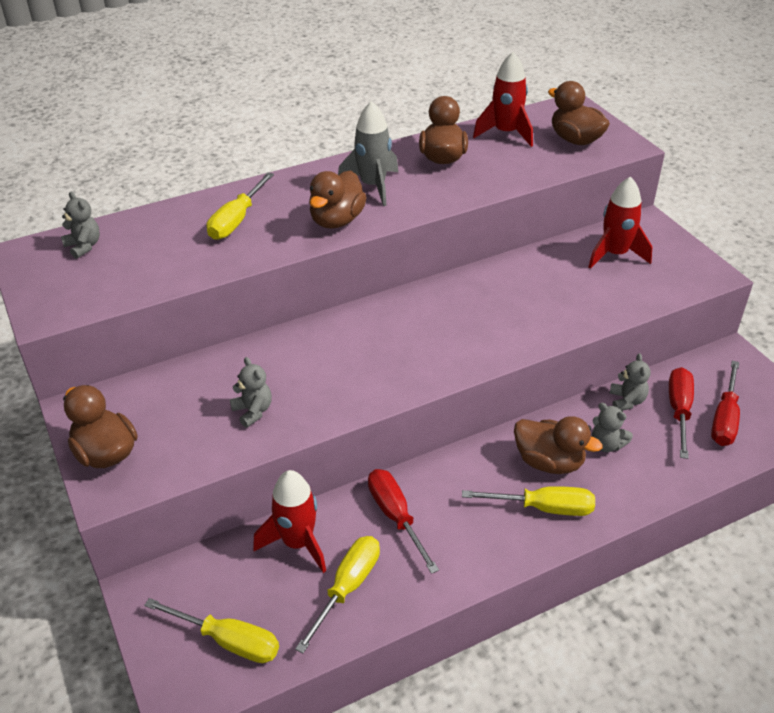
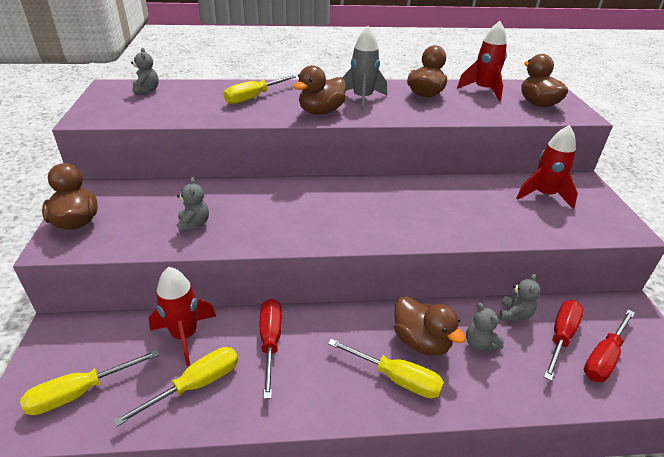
camera: 20 degrees right, 5 degrees down
(228, 641) = (80, 393): yellow screwdriver -> yellow screwdriver turned 105 degrees clockwise

